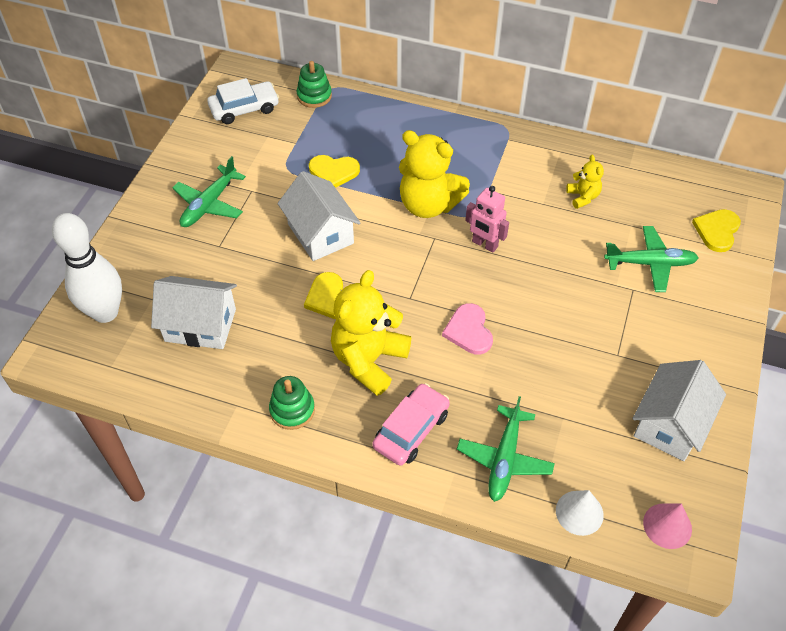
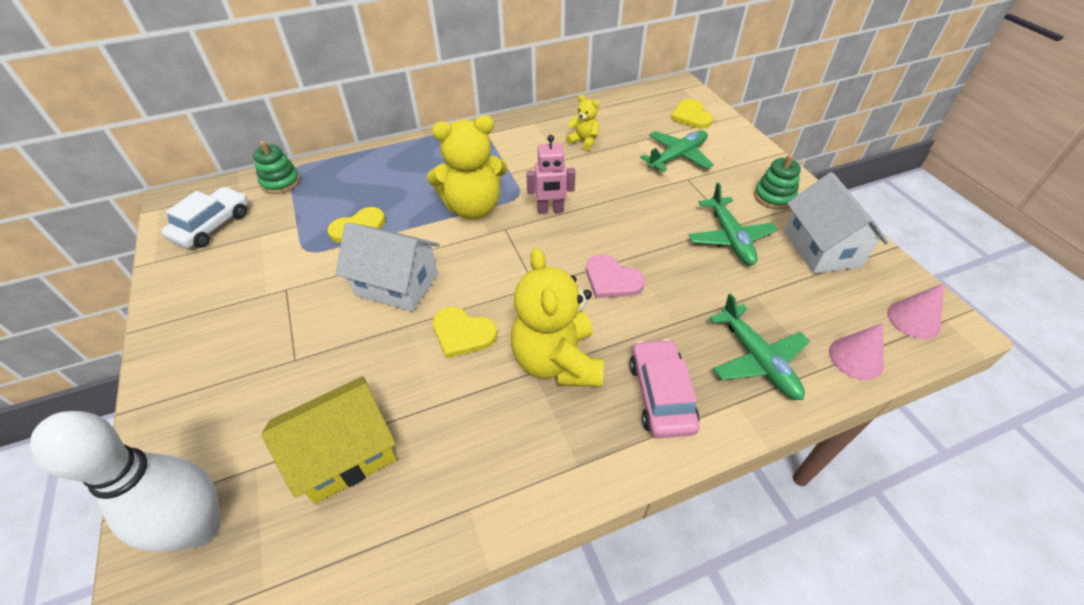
camera: 40 degrees left, 5 degrees down
(200, 325) = (345, 453): white house -> yellow house
(209, 204) = (246, 327): green plane -> green plane (729, 238)
(292, 410) = (534, 465): green stacking toy -> green stacking toy (774, 197)
(579, 512) = (856, 358): white cone -> pink cone

